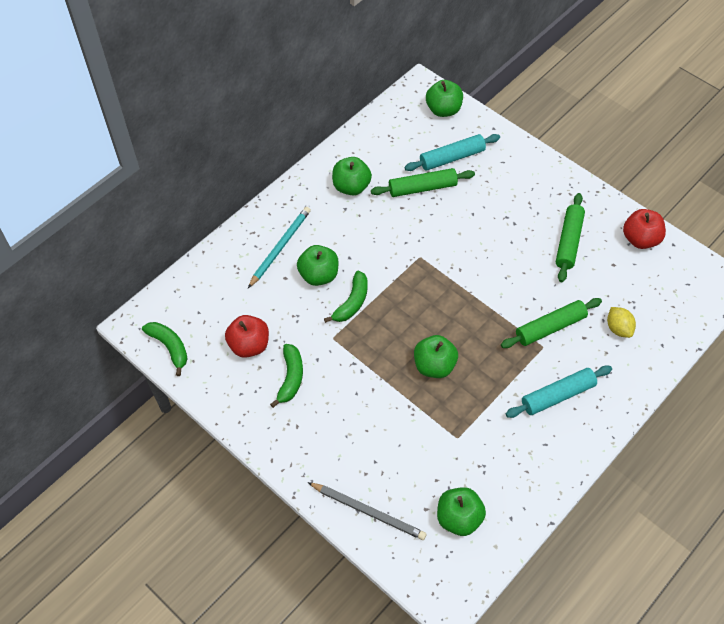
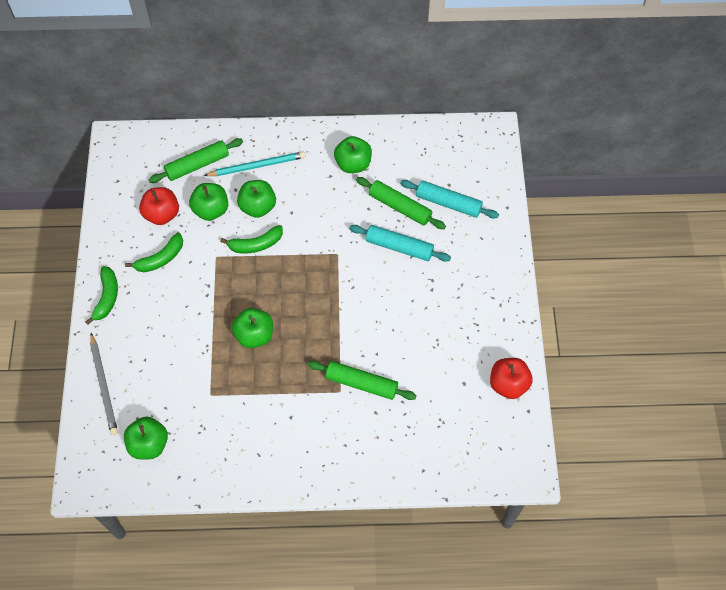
camera: 45 degrees right, 5 degrees up
(170, 347) = (117, 172): green banana -> green banana (107, 297)
(443, 110) = (488, 162): green apple -> green apple (211, 210)
(557, 395) = (307, 432): turquoise rolling pin -> turquoise rolling pin (399, 247)
(568, 241) = (453, 337): green rolling pin -> green rolling pin (197, 165)
(618, 328) = (407, 429): yellow lemon -> none

